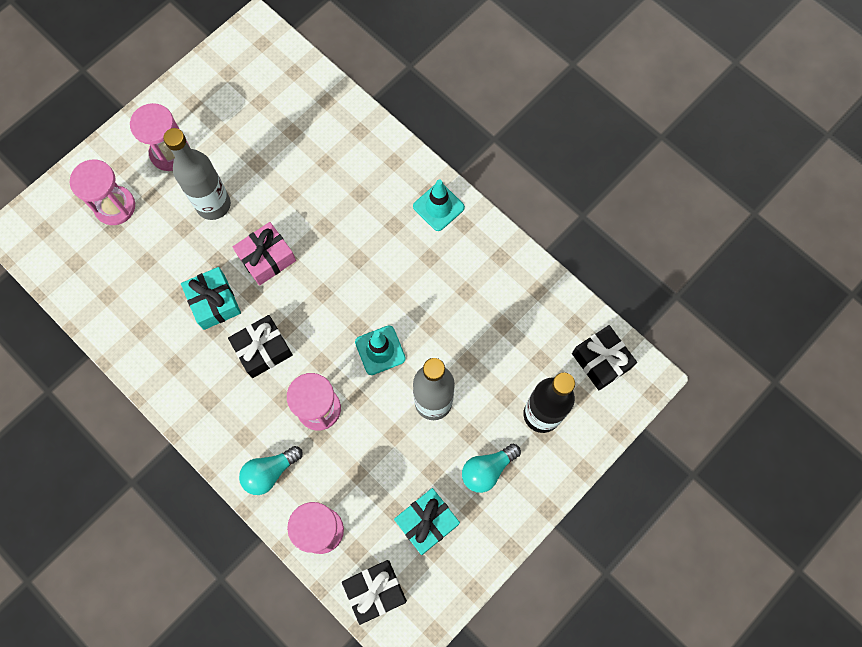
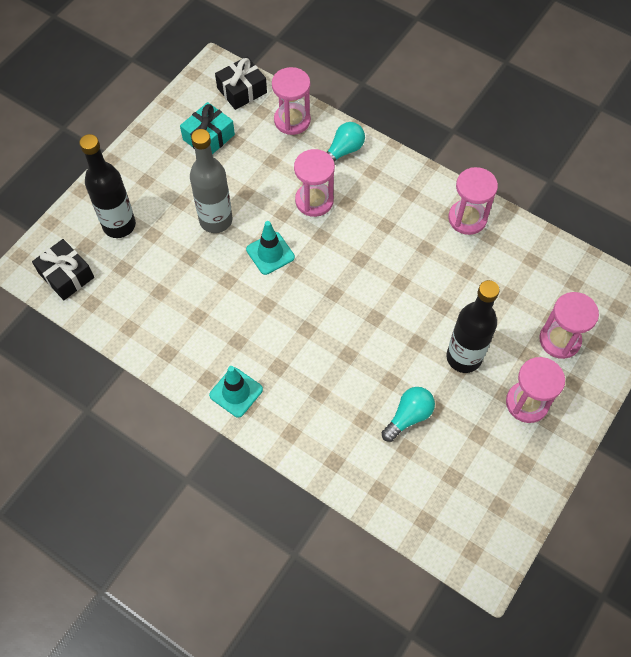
camera: 170 degrees right, 10 degrees down
(156, 356) = (467, 218): none -> pink hourglass
(213, 204) = (463, 357): grey bottle -> black bottle
(214, 302) = (432, 269): turquoise gift -> none
(263, 349) = (375, 238): black gift -> none
(267, 258) = (395, 315): pink gift -> none
(487, 470) = (163, 178): turquoise light bulb -> turquoise light bulb (408, 416)

